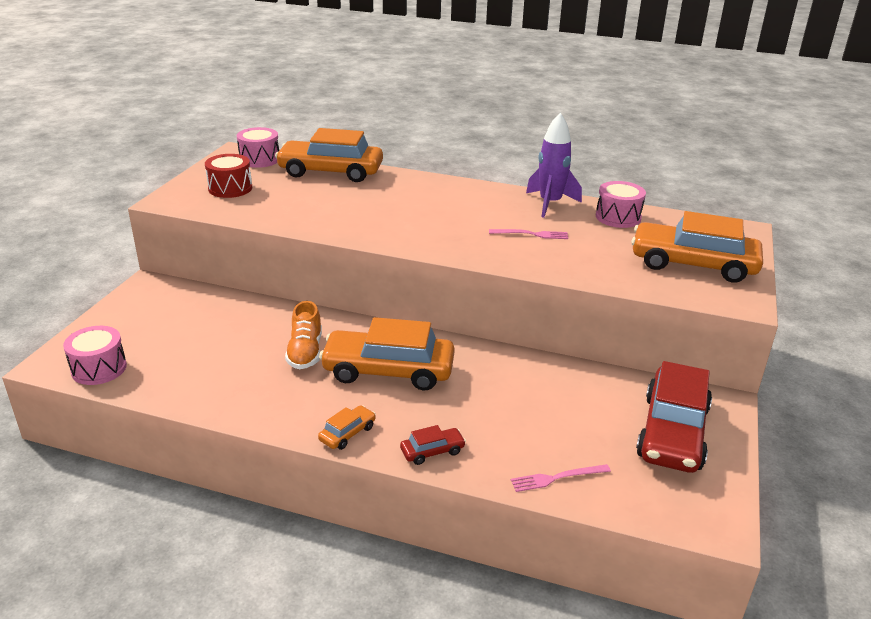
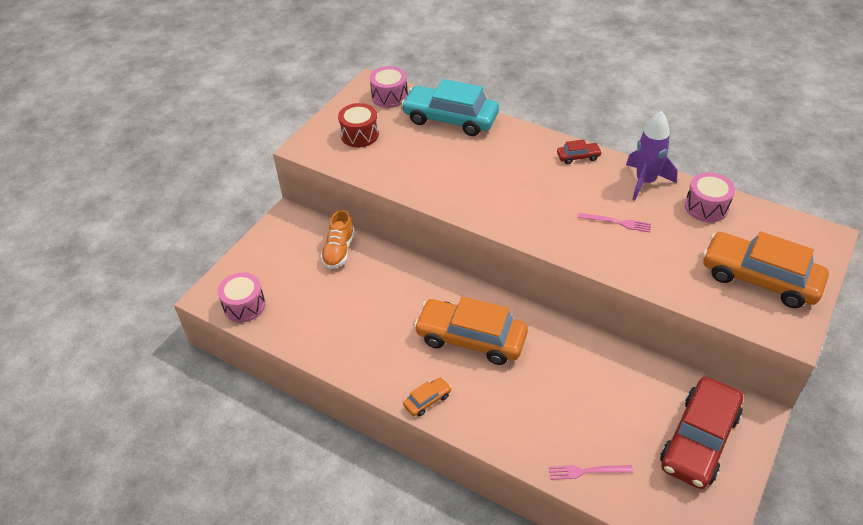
camera: 15 degrees right, 15 degrees up
(305, 352) = (406, 309): orange shoe -> orange shoe (339, 250)
(330, 172) = (450, 119): orange car -> turquoise car
(432, 451) = (491, 429): red car -> red car (578, 157)

